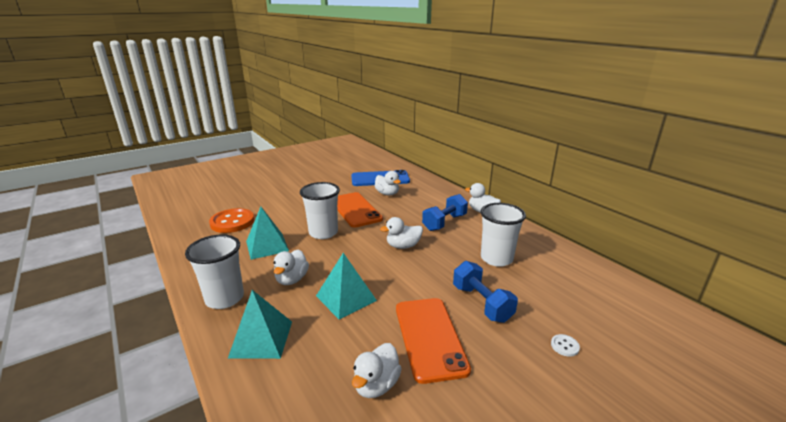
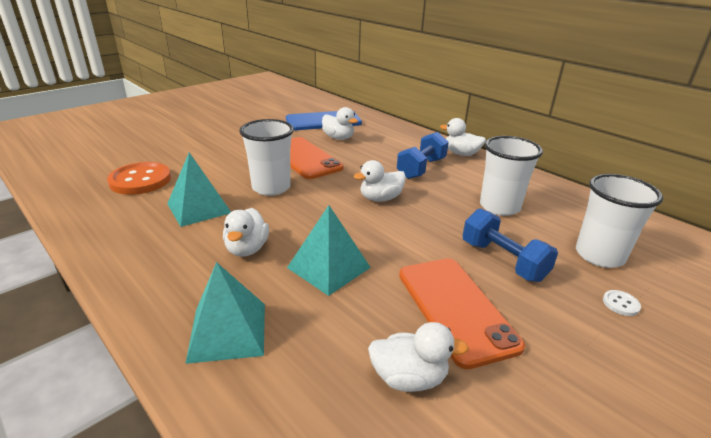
camera: 10 degrees left, 5 degrees up
(224, 298) = (157, 281): white cup -> white cup (599, 255)
(376, 385) = (409, 378): white duck -> white duck turned 105 degrees counterclockwise

